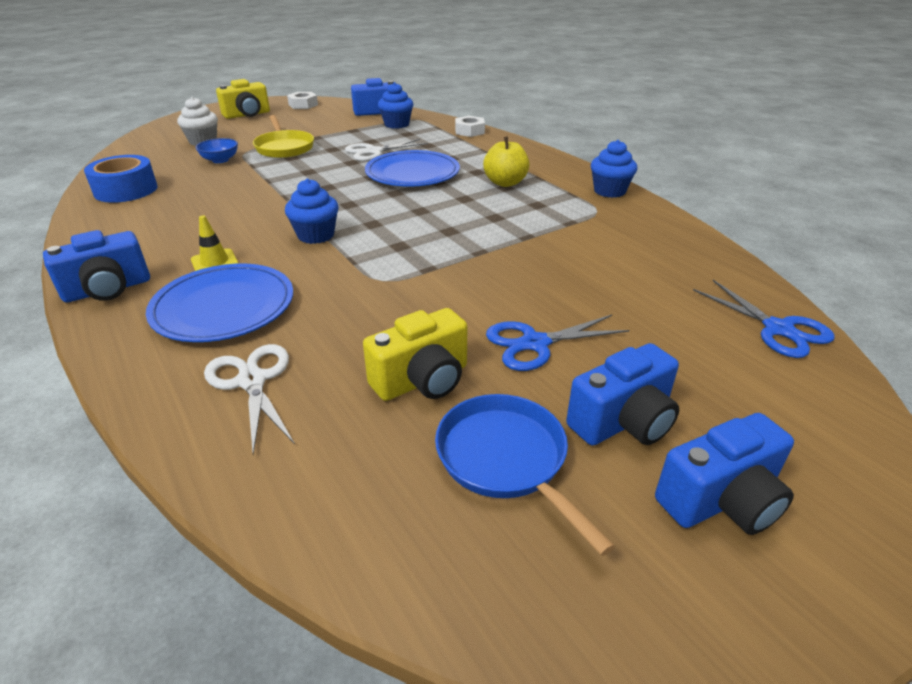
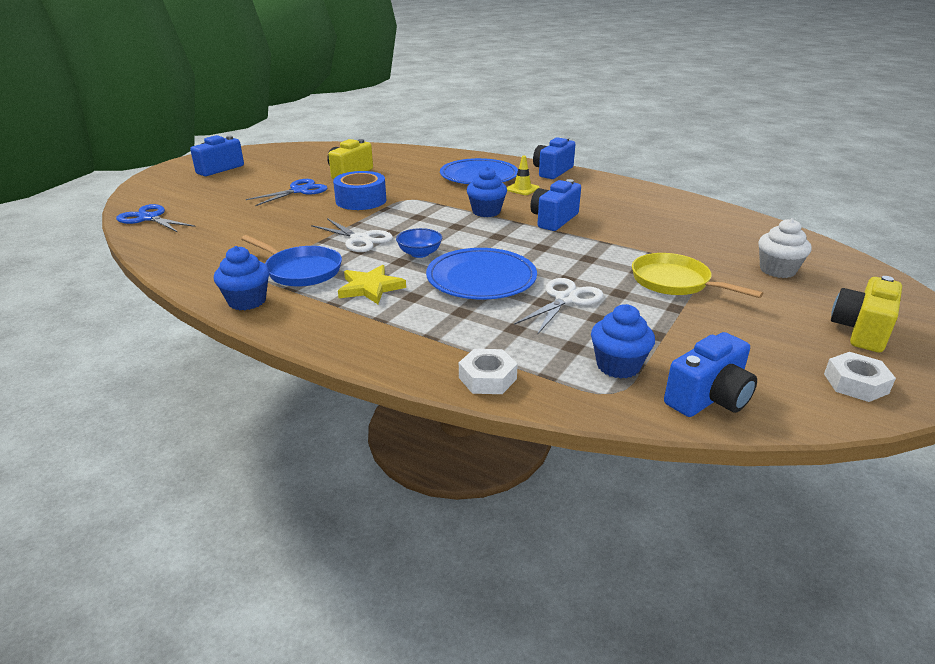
camera: 155 degrees right, 5 degrees down
(126, 190) = (693, 212): blue tape -> blue tape (361, 200)
(220, 160) = (697, 252): blue bowl -> blue bowl (419, 253)
(252, 381) = (424, 162): white scissors -> white scissors (360, 239)
(505, 183) = (370, 288): yellow apple -> yellow star
(506, 460) = (301, 164): blue pan -> blue pan (300, 270)
(623, 422) = (253, 177): blue camera -> blue camera (553, 220)

